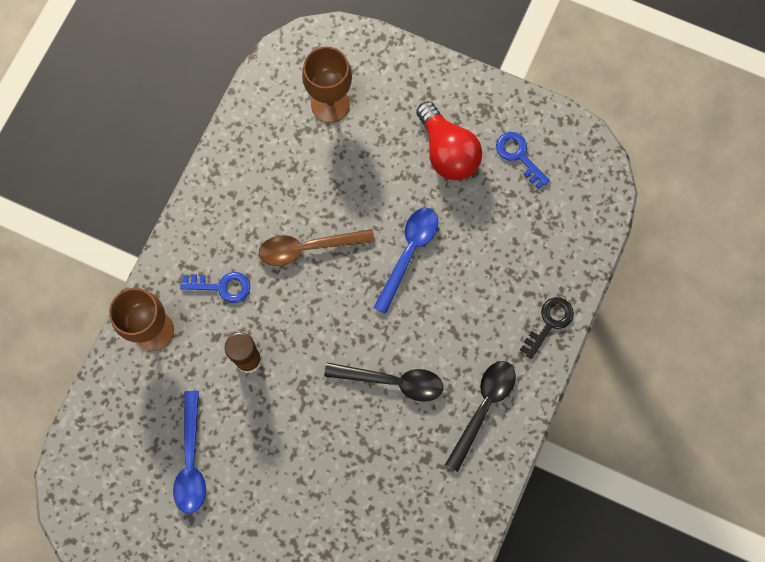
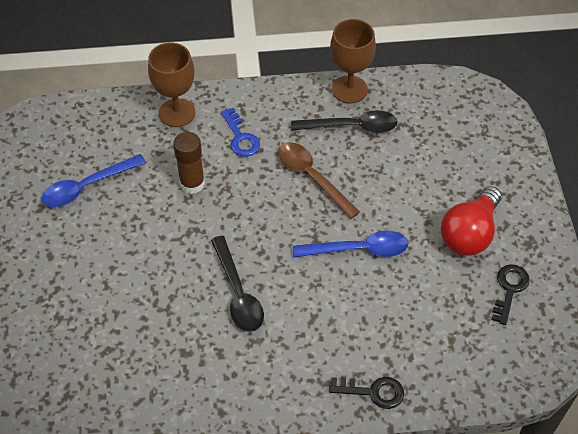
camera: 60 degrees right, 20 degrees down
(330, 104) = (443, 133): brown goblet -> brown goblet (349, 89)
(483, 408) = (258, 376): black spoon -> black spoon (351, 126)
(519, 156) = (509, 289): blue key -> black key

